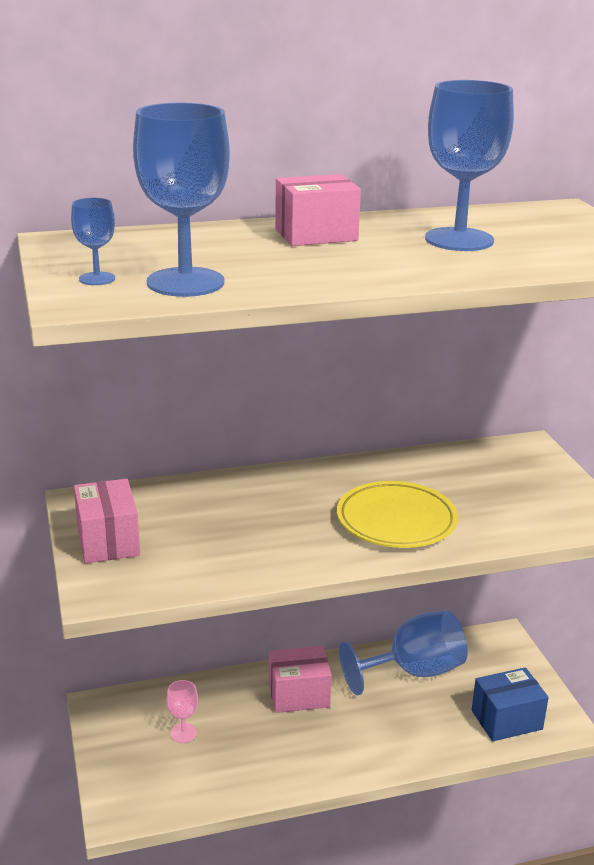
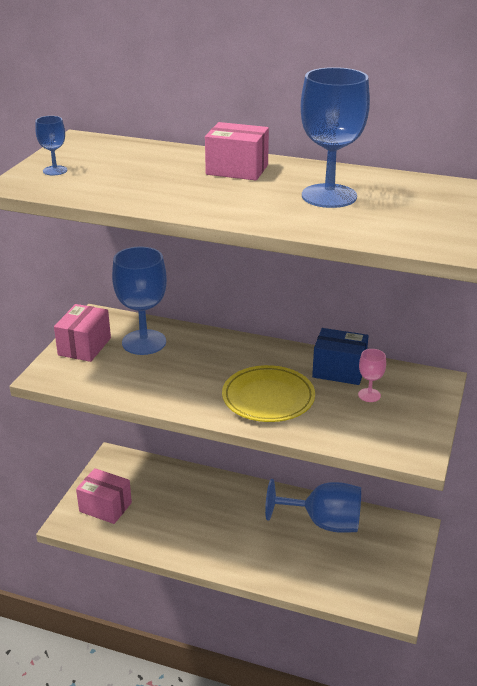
camera: 35 degrees right, 5 degrees up
(183, 733) = (143, 494): pink goblet -> pink goblet (369, 395)
(185, 282) = (97, 185): blue goblet -> blue goblet (144, 342)
(299, 695) = (233, 503): pink box -> pink box (105, 507)
(506, 720) = (356, 585): blue box -> blue box (339, 370)

